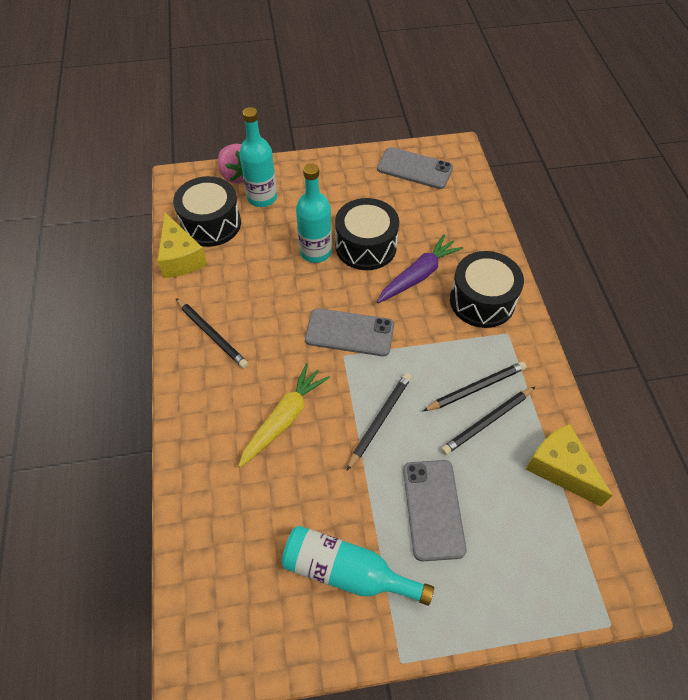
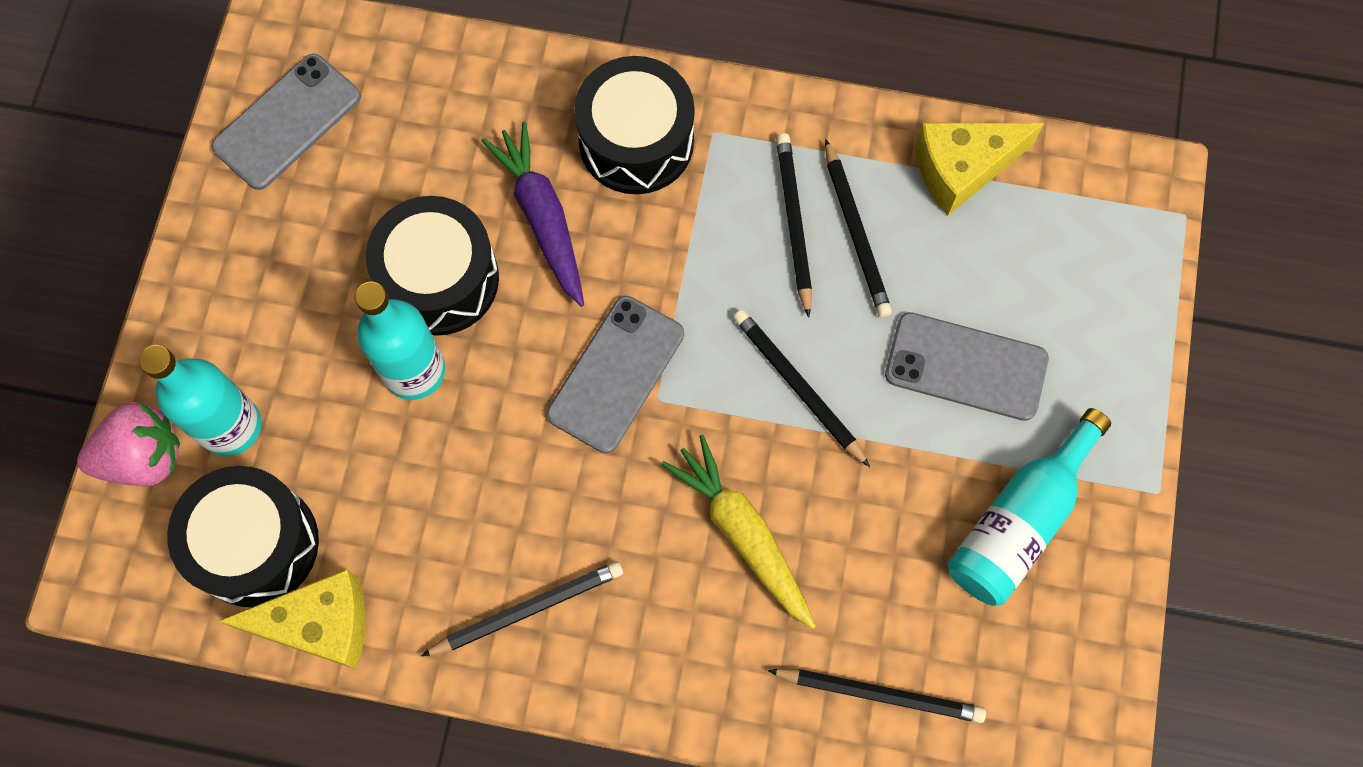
camera: 70 degrees left, 15 degrees up
(213, 519) = (879, 694): none -> black pencil

